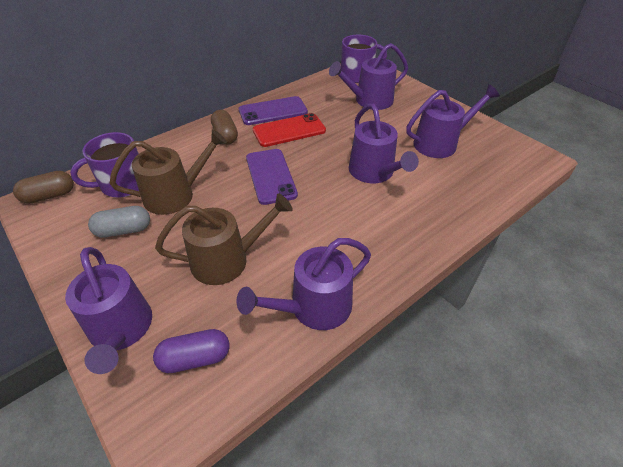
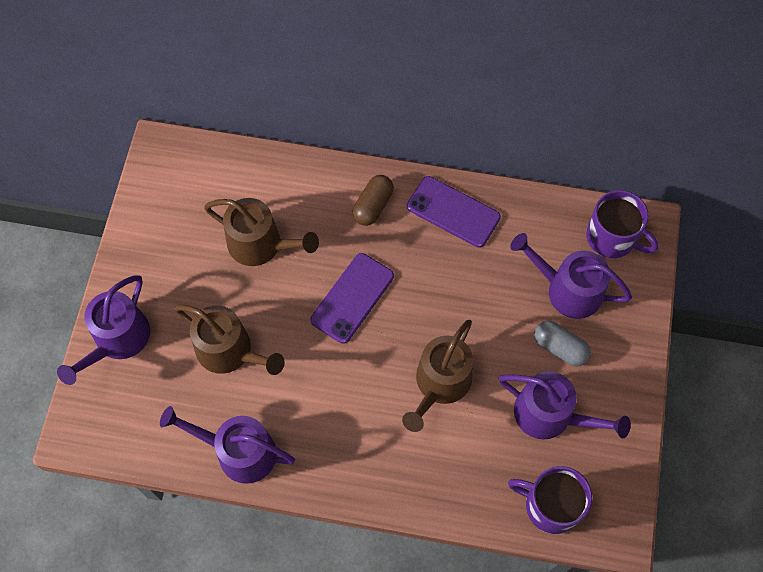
camera: 50 degrees right, 20 degrees up
(49, 196) = (177, 153): brown capsule -> none
(122, 184) = (236, 191): purple mug -> purple mug (551, 505)
(124, 230) = (193, 247): grey capsule -> grey capsule (560, 348)
(195, 358) = (136, 408): purple capsule -> none
(289, 130) = (435, 255): red phone -> none
(374, 172) = (440, 383): purple watering can -> brown watering can

